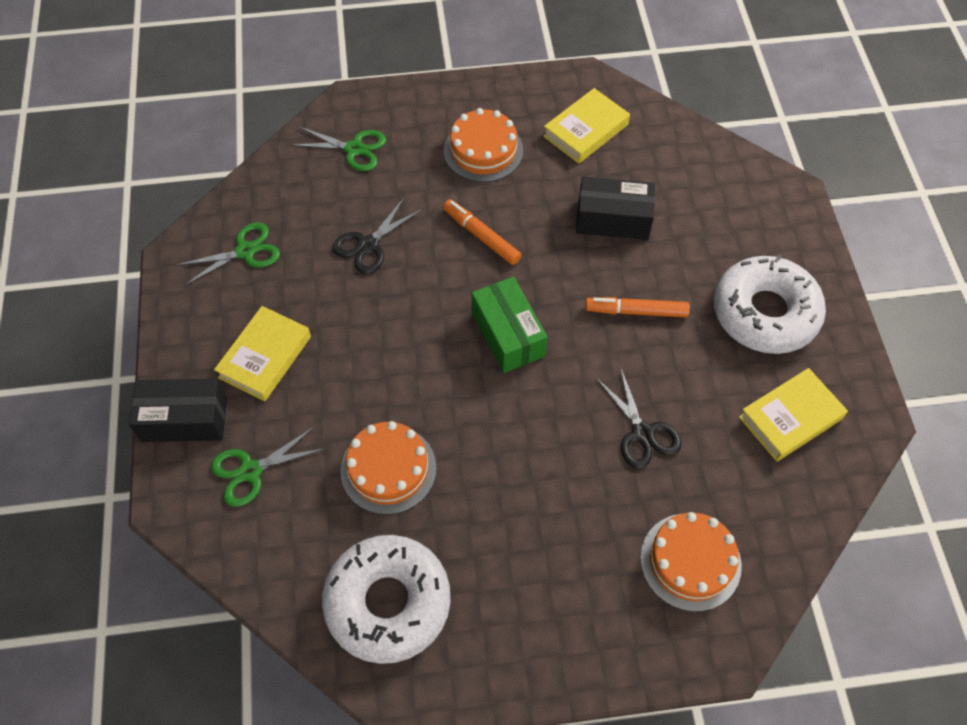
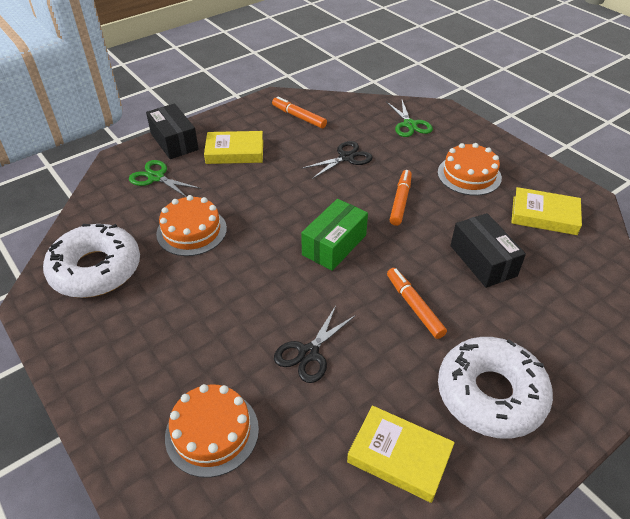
camera: 60 degrees right, 15 degrees down
(245, 251) = (299, 117): green scissors -> orange marker
(368, 245) = (346, 158): black scissors -> black scissors turned 135 degrees clockwise

